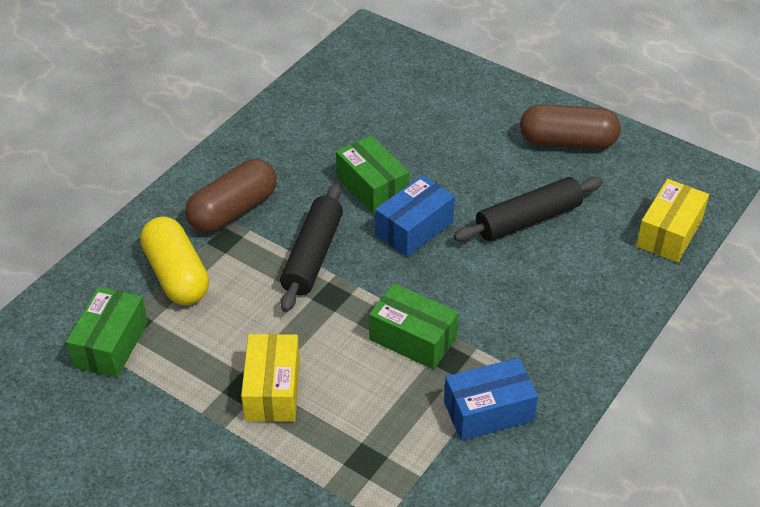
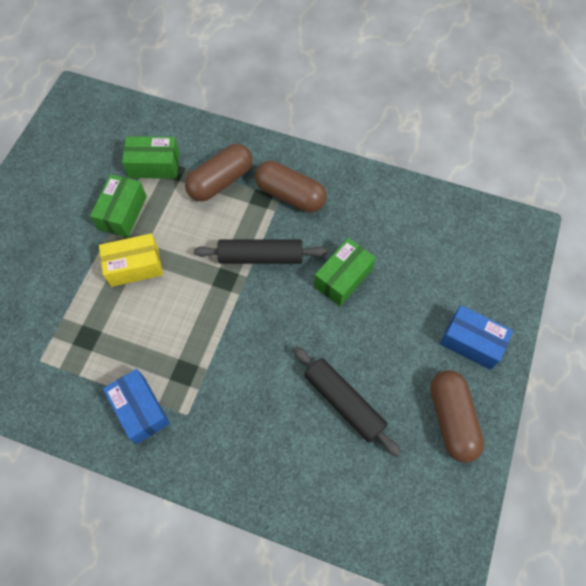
camera: 75 degrees right, 20 degrees up
(176, 275) = (220, 181): yellow capsule -> brown capsule
(413, 339) = (197, 343): green box -> green box (122, 213)
(414, 228) = (308, 318): blue box -> blue box (471, 342)
(669, 233) = (364, 527): yellow box -> none

